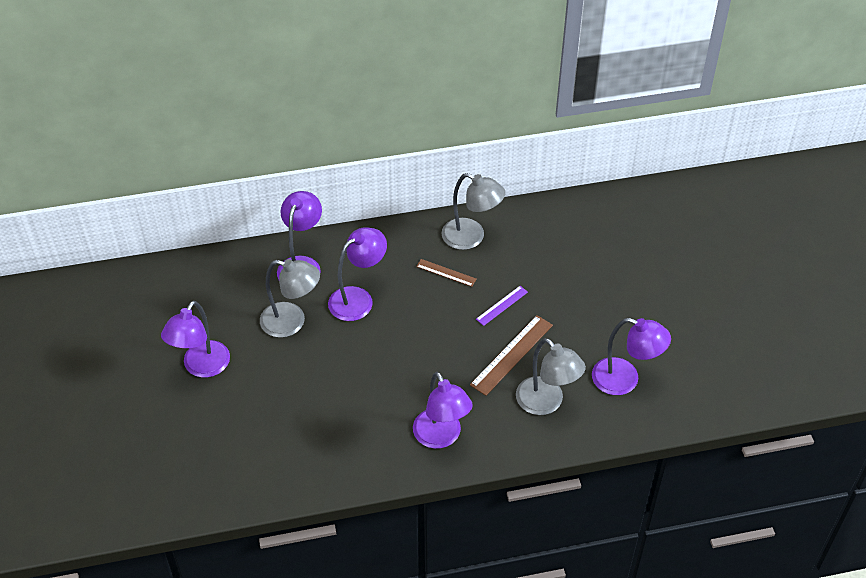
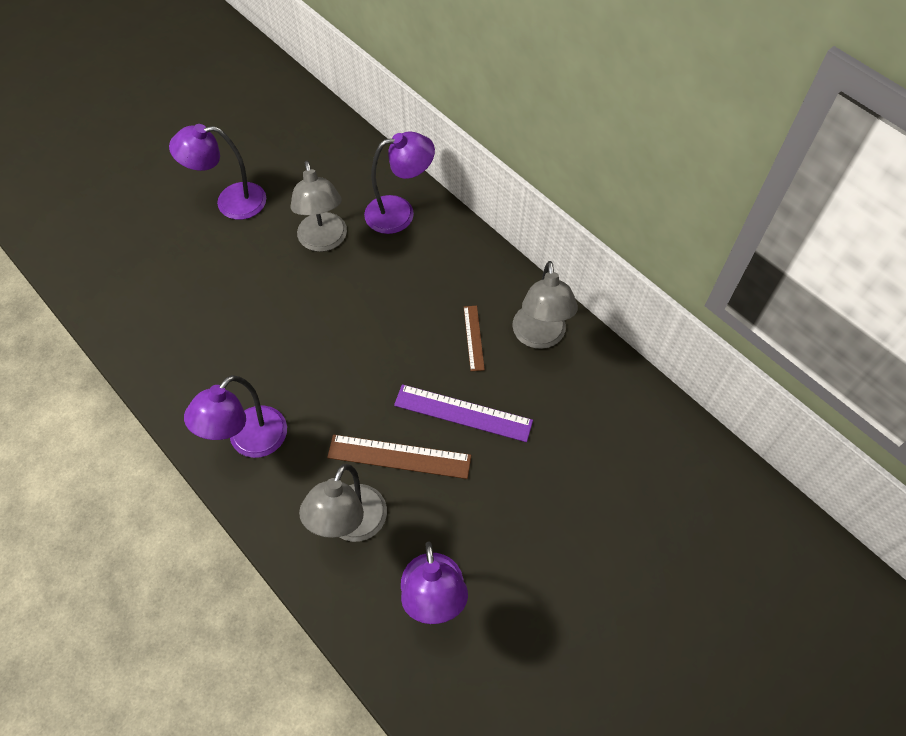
camera: 60 degrees right, 10 degrees up
(358, 298) = (387, 279): purple lamp -> none
(502, 305) = (463, 413): purple ruler -> purple ruler, size x1.73

